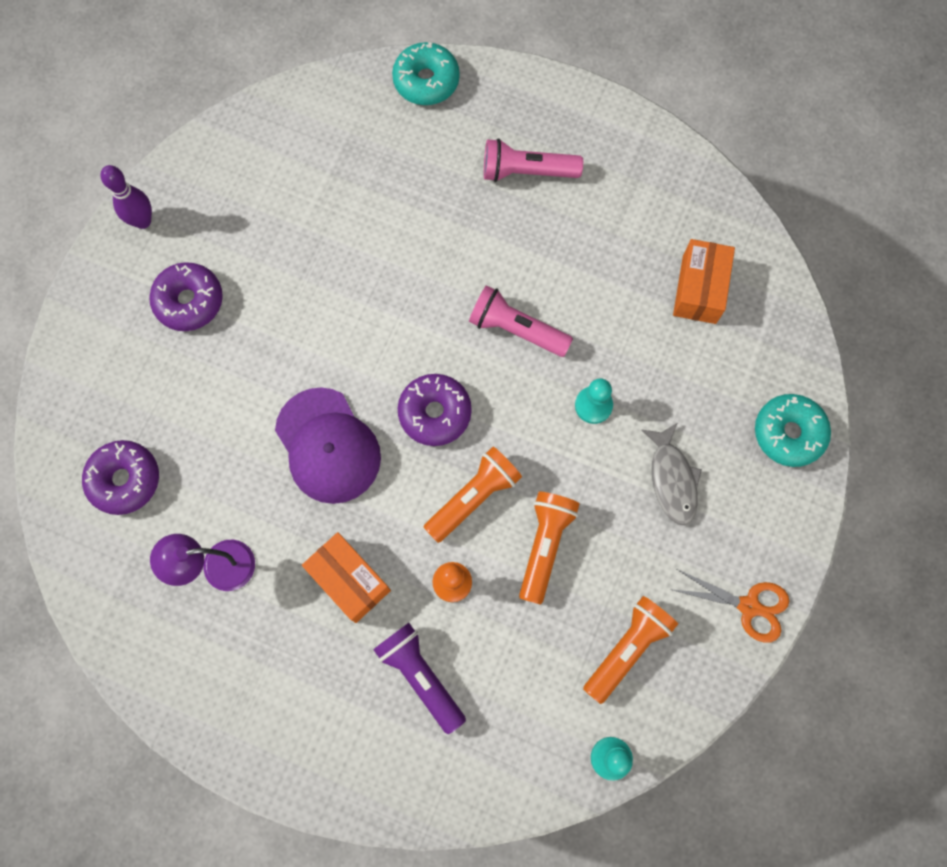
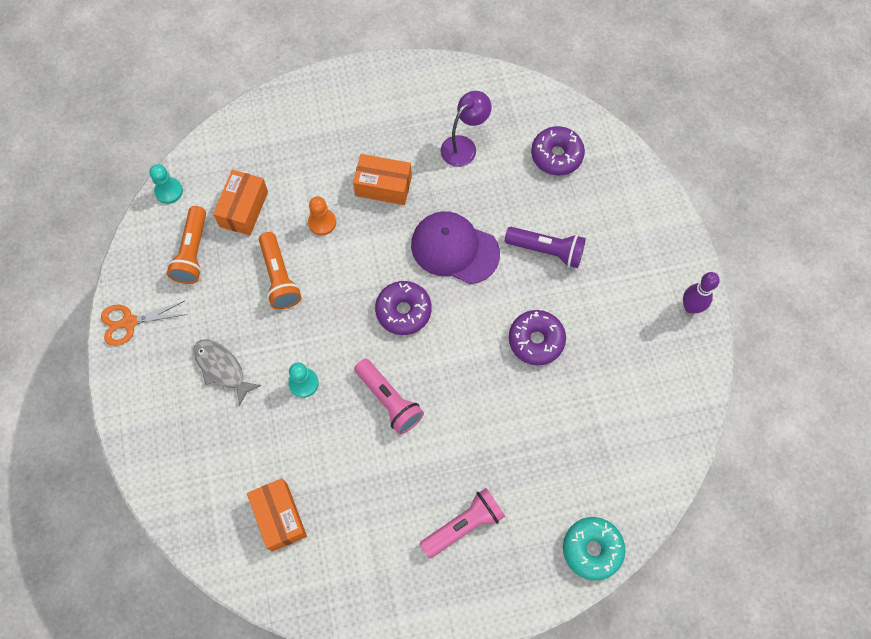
camera: 145 degrees right, 5 degrees down
(189, 301) = (613, 277): purple donut -> purple donut (536, 340)
(420, 676) = (306, 165): purple flashlight -> purple flashlight (547, 250)
(473, 497) = (343, 277): orange flashlight -> none
(516, 329) = (389, 400): pink flashlight -> pink flashlight turned 60 degrees clockwise
(533, 666) = (244, 209): none -> orange box
(788, 433) = (158, 451): turquoise donut -> none

